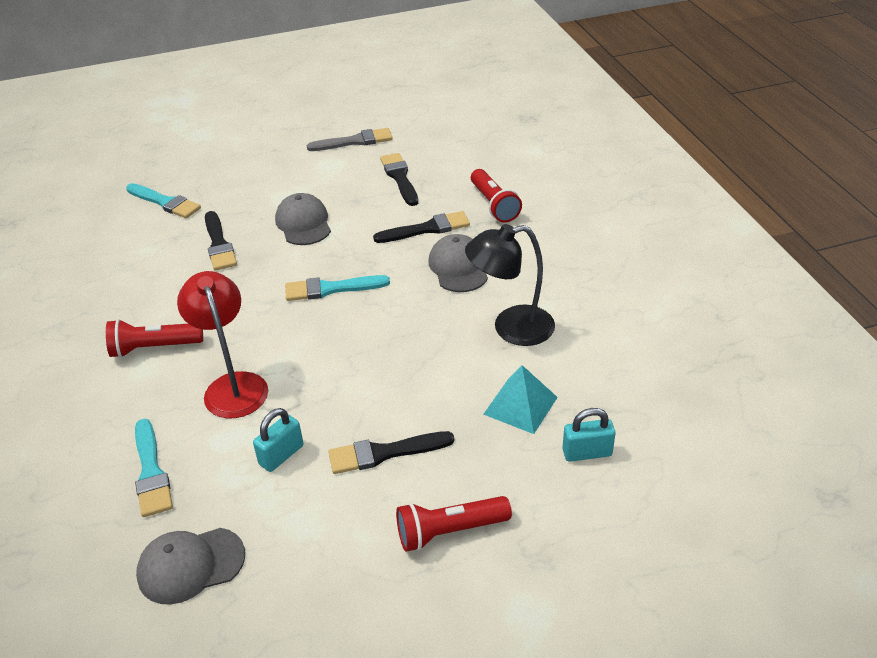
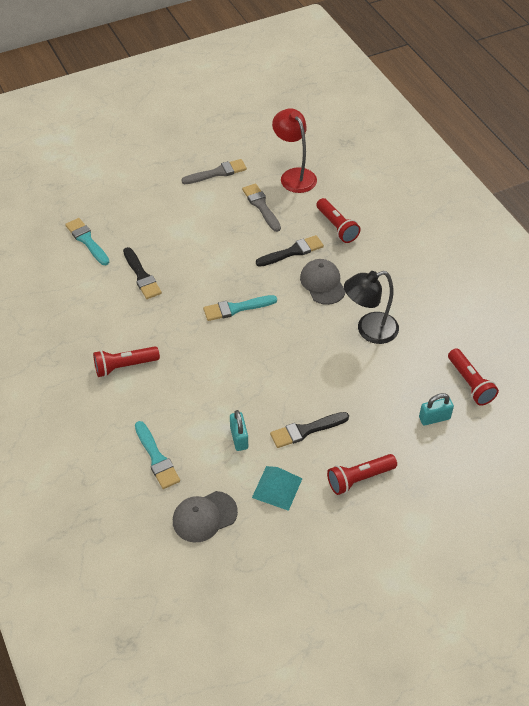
camera: 10 degrees left, 10 degrees up
(165, 202) = (87, 240): turquoise brush -> turquoise brush turned 150 degrees counterclockwise
(233, 385) = (190, 390): red lamp -> red lamp (294, 175)
(281, 455) = (239, 438): turquoise padlock -> turquoise padlock turned 45 degrees counterclockwise
(303, 223) = (199, 253): grey cap -> none
(400, 178) = (261, 206): black brush -> grey brush
(520, 405) = (386, 388): turquoise pyramid -> turquoise pyramid (277, 488)
(650, 408) = (470, 383): none -> red flashlight

